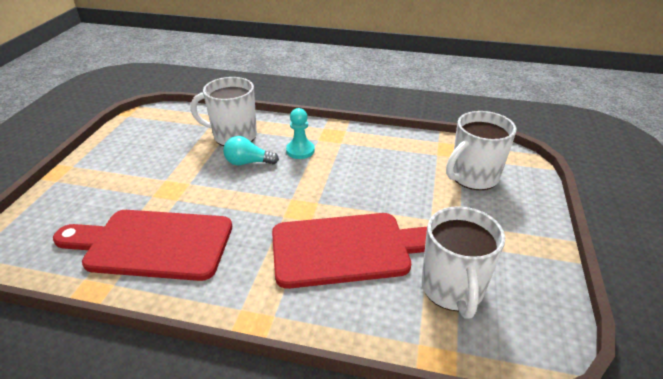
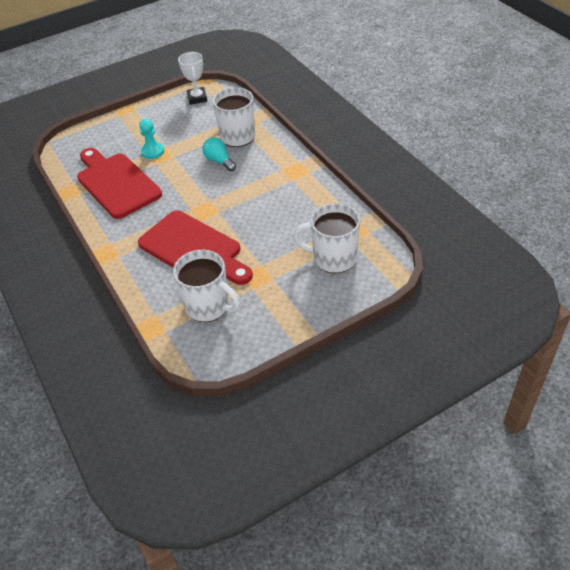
camera: 50 degrees right, 10 degrees up
(141, 126) = (197, 98): none -> white trophy
(300, 150) = (259, 170): turquoise pawn -> turquoise pawn (152, 151)
(452, 289) = (208, 306): white mug -> white mug turned 105 degrees counterclockwise

